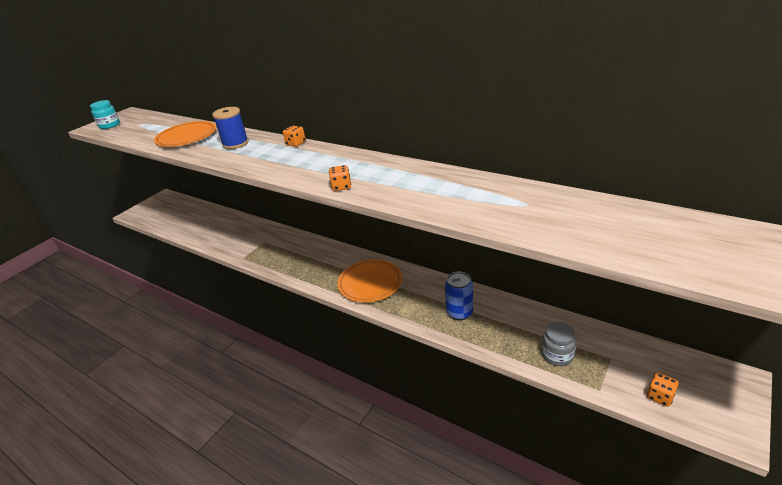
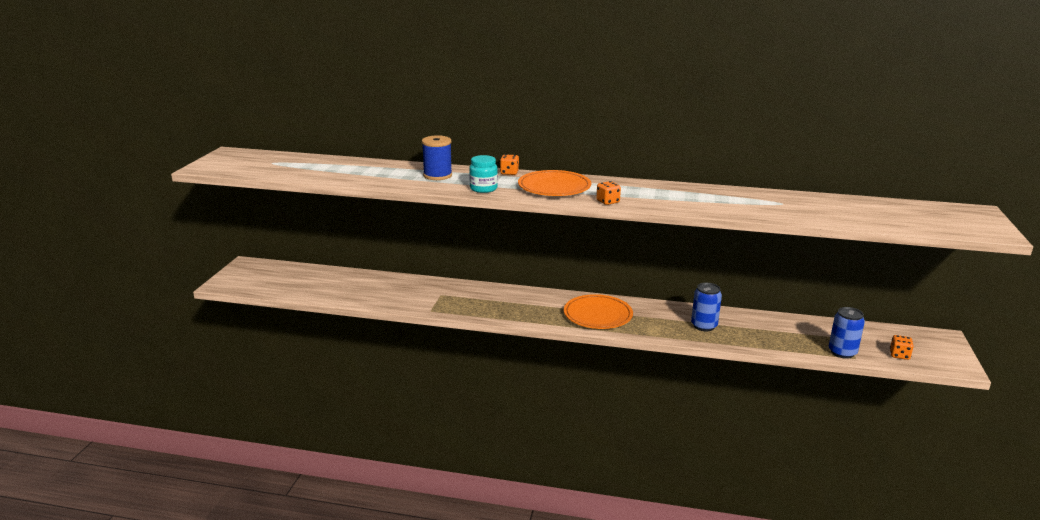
camera: 25 degrees left, 10 degrees down
(110, 125) = (228, 165): turquoise jar -> turquoise jar (483, 188)
(187, 137) = (363, 172): orange plate -> orange plate (554, 187)
(557, 355) = (808, 342): grey jar -> none
(588, 377) = (842, 352): none -> blue can

